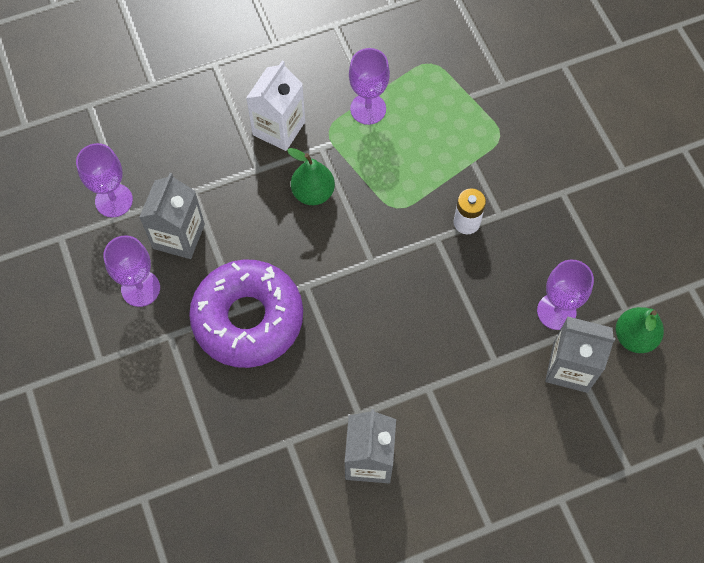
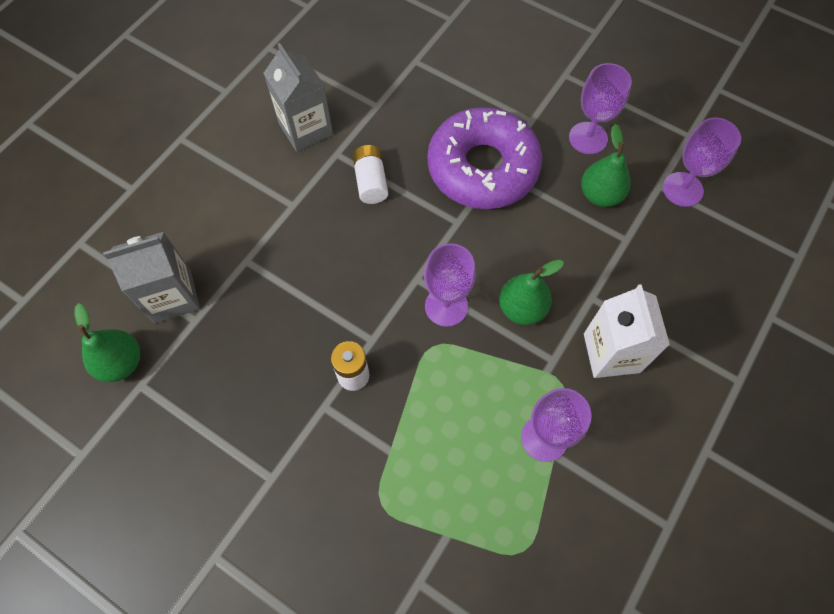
camera: 145 degrees right, 0 degrees up
(179, 236) = (600, 195): grey carton -> green pear
(348, 367) = (371, 182): none -> white battery
(556, 311) = (212, 340): purple goblet -> purple goblet (446, 306)

